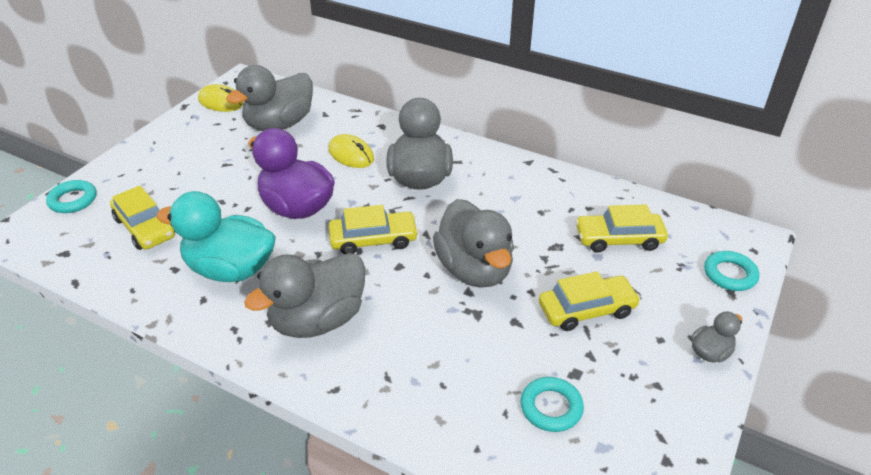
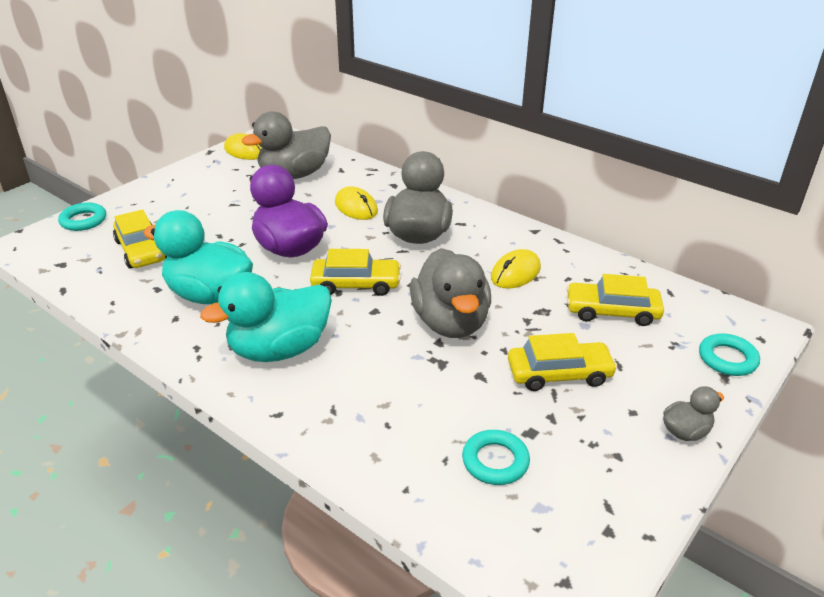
camera: 10 degrees right, 5 degrees down
(317, 320) = (279, 349): grey duck -> turquoise duck
(521, 209) = (515, 273): none -> yellow mouse

